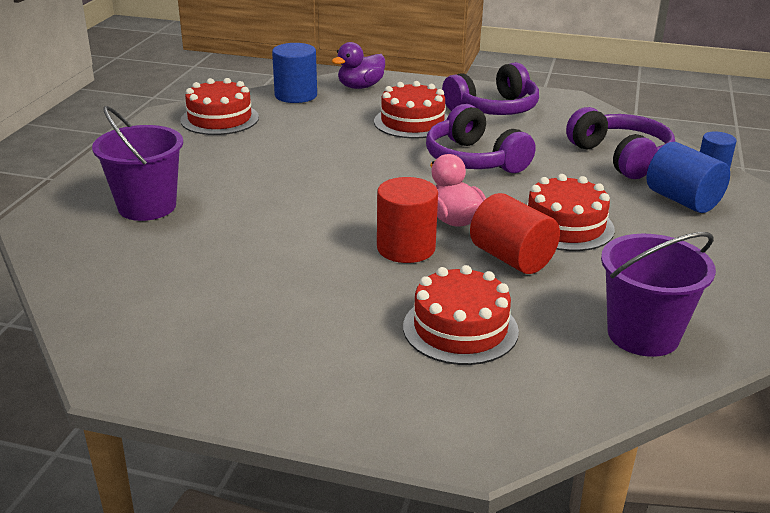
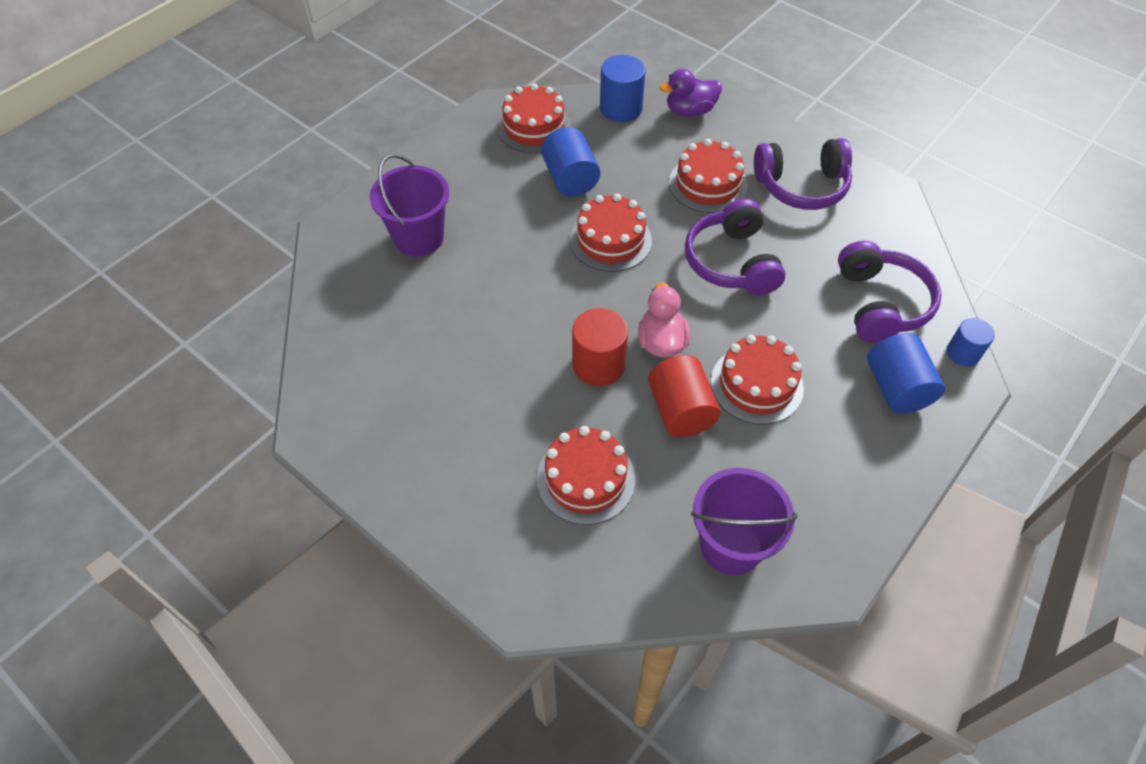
camera: 25 degrees right, 25 degrees up
(280, 141) = (570, 178): none -> blue cylinder
(350, 169) = (610, 240): none -> red cake

